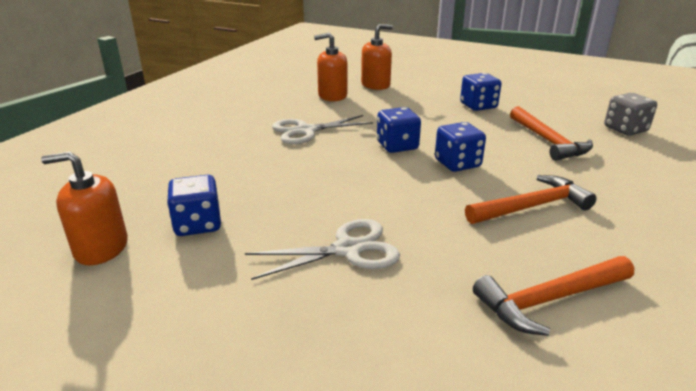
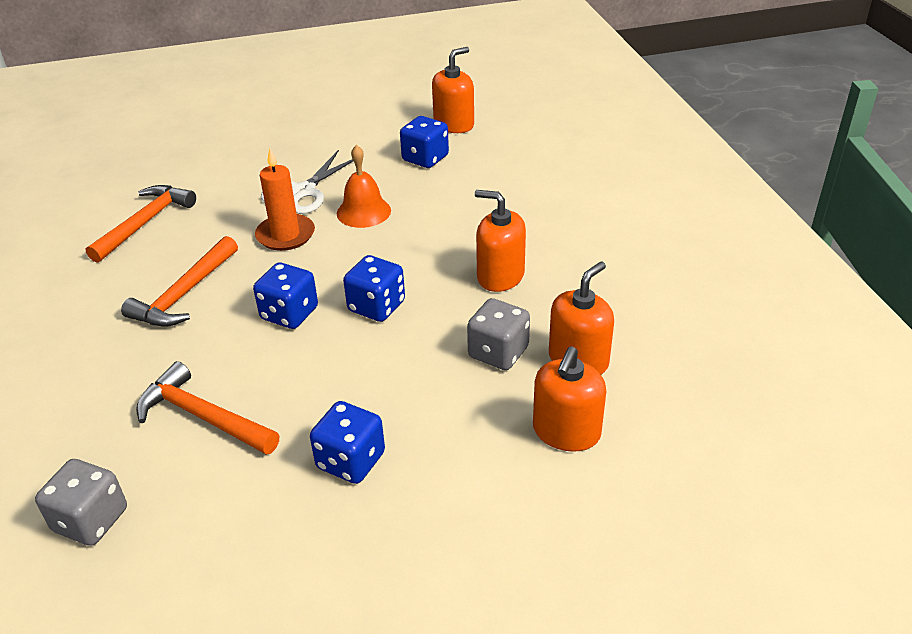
camera: 140 degrees right, 10 degrees up
(306, 131) = (500, 276): white scissors -> orange soap dispenser
(323, 203) = (363, 212): none -> orange bell
(362, 109) = (498, 352): none -> grey dice
(409, 215) = (285, 235): none -> orange candle

